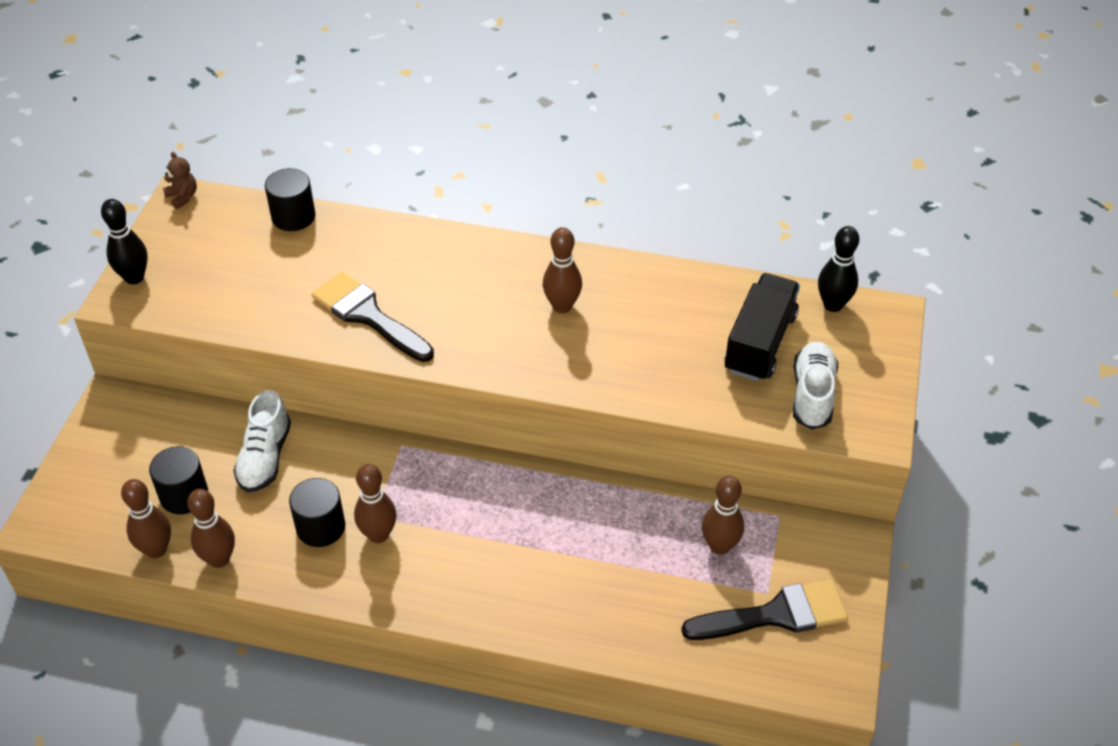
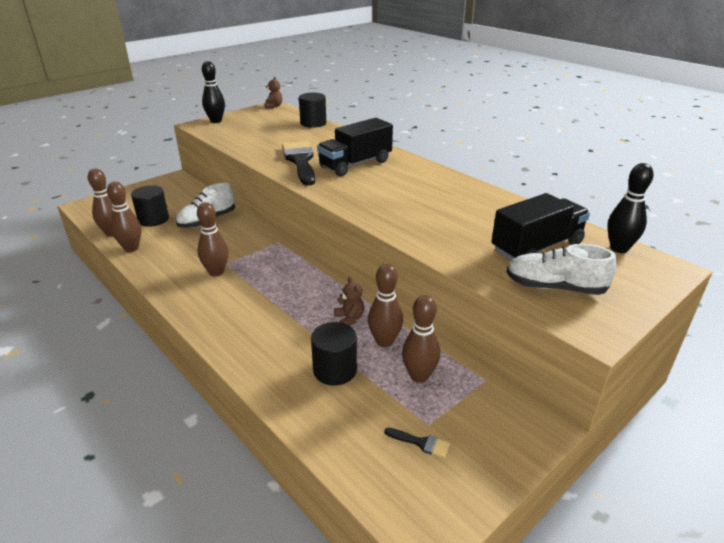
camera: 35 degrees right, 15 degrees down
(321, 527) = (193, 257): black cylinder -> black cylinder (335, 370)
(447, 288) = (355, 164): none -> black truck
(562, 306) = (414, 190): brown bowling pin -> brown bowling pin (384, 341)
(595, 515) = (349, 319): none -> brown teddy bear
(776, 614) = (421, 443): black brush -> black brush, size x0.41
(812, 394) = (554, 287): white shoe -> white shoe turned 120 degrees counterclockwise

